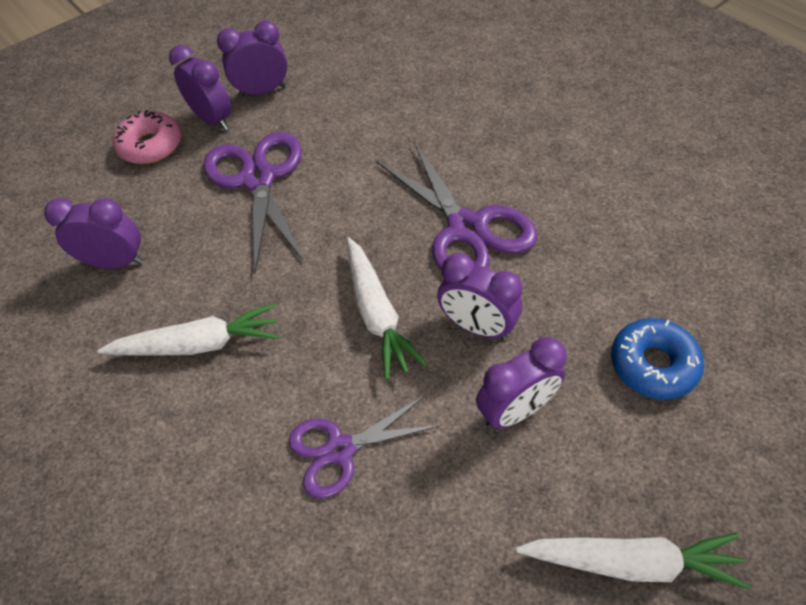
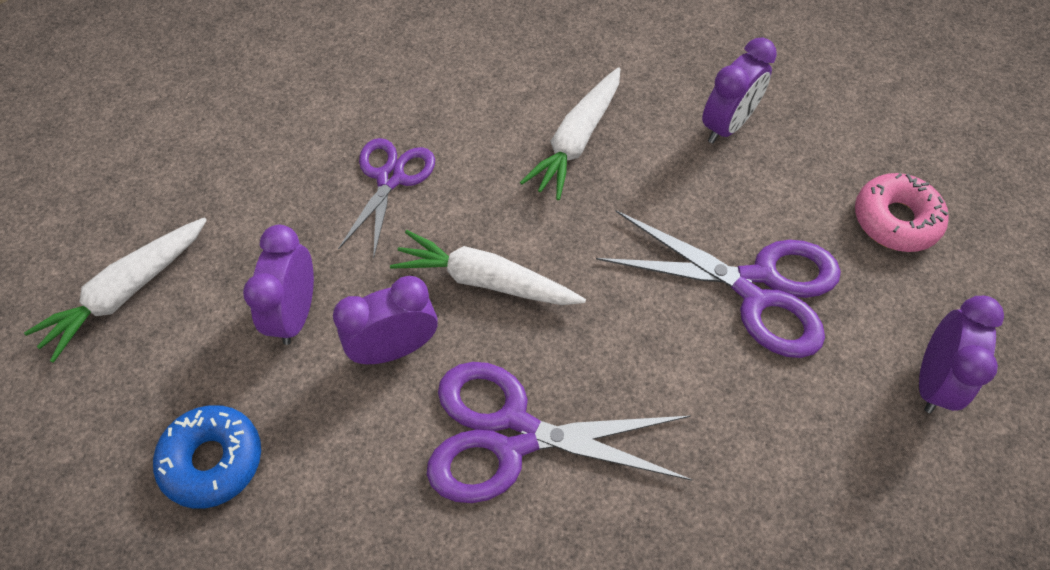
camera: 125 degrees right, 5 degrees up
(212, 119) = (905, 298): purple clock -> none

